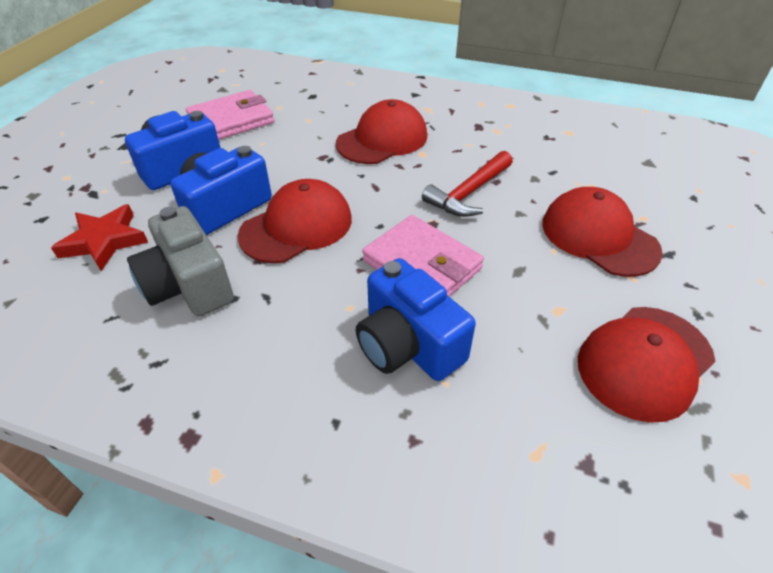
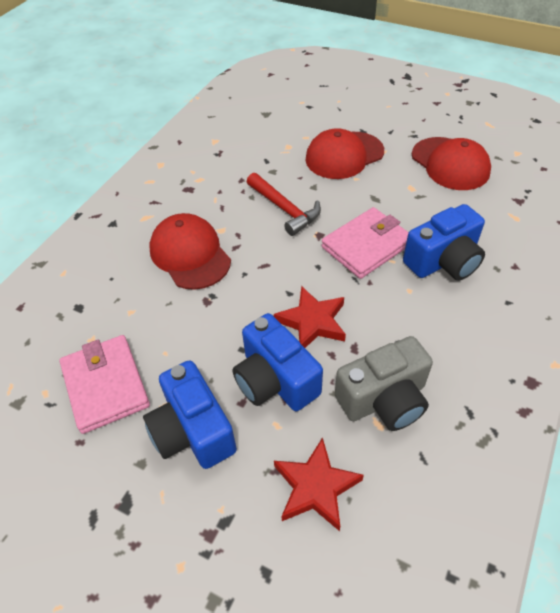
camera: 80 degrees left, 5 degrees up
(296, 226) = (312, 322): red cap -> red star

